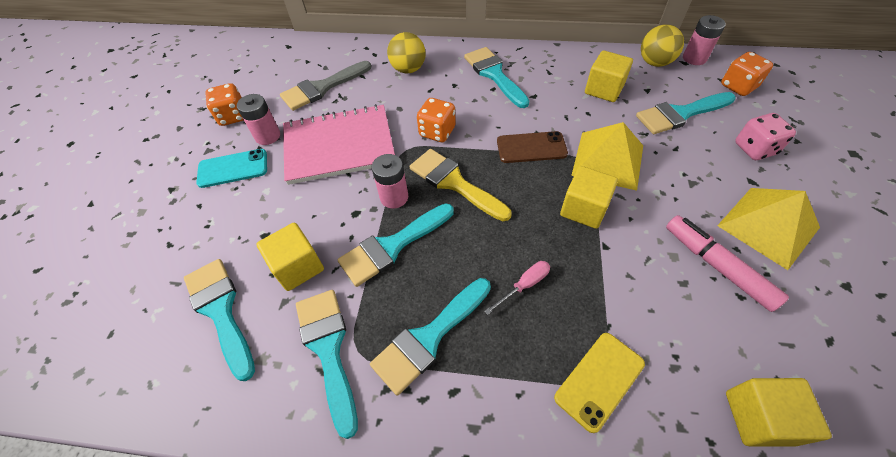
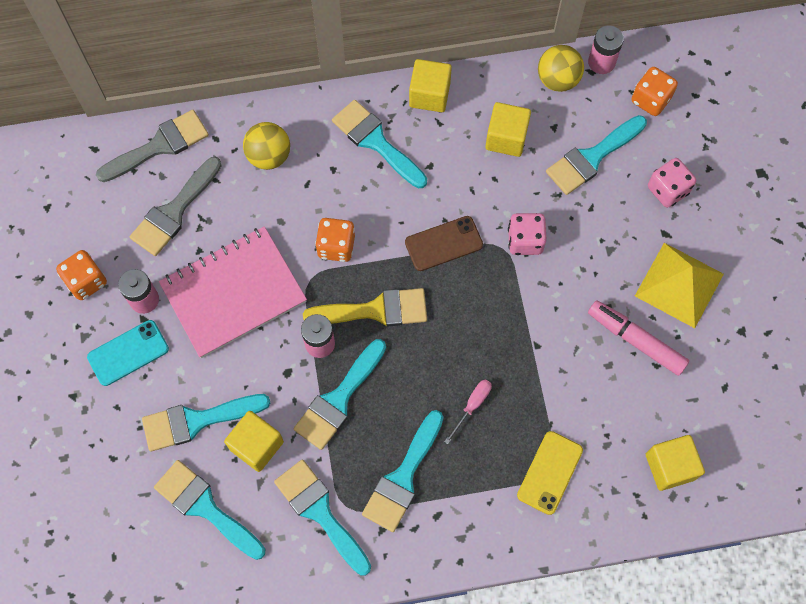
camera: 20 degrees left, 15 degrees up
(257, 232) = (197, 421): none -> turquoise brush
(333, 51) = (159, 146): none -> grey brush
(454, 183) = (375, 310): yellow brush -> yellow brush turned 150 degrees clockwise
(583, 209) = (510, 309): yellow cube -> yellow cube (429, 95)
(608, 160) = (525, 241): yellow pyramid -> pink dice

